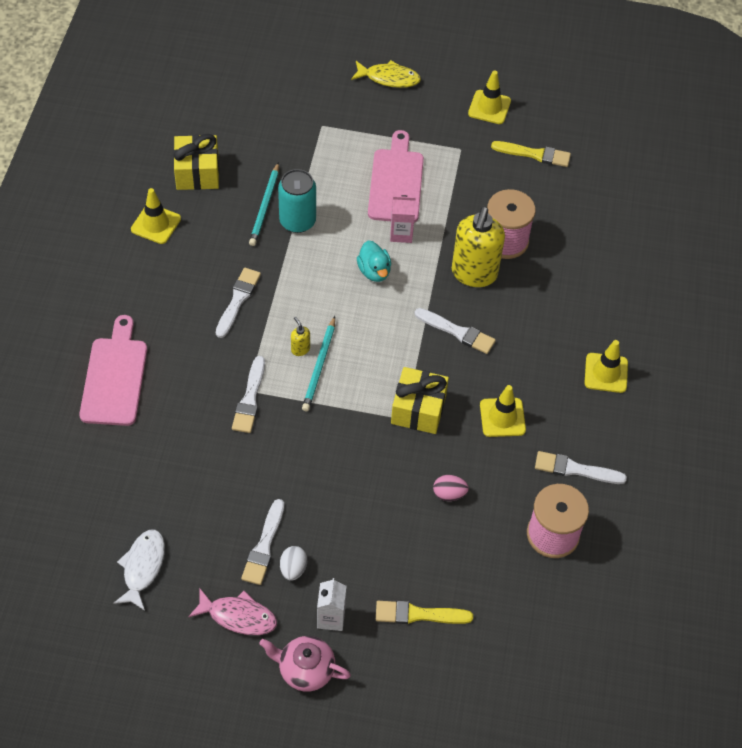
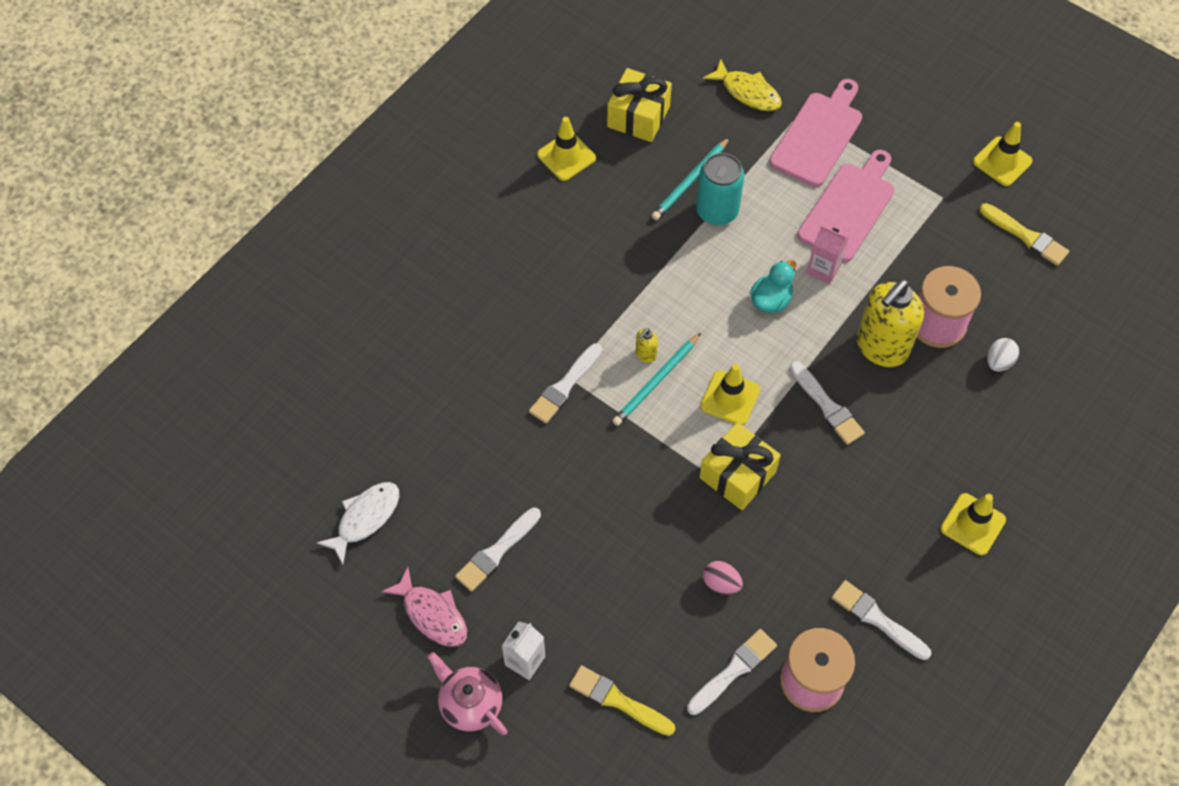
camera: 30 degrees right, 5 degrees up
(115, 377) = (441, 305): pink cutting board -> pink cutting board (818, 135)
(238, 300) = (608, 273): white brush -> white brush (734, 670)
(293, 569) = (514, 590): white egg -> white egg (998, 362)
(300, 349) = (645, 354): yellow soap dispenser -> yellow soap dispenser turned 135 degrees counterclockwise
(374, 271) = (771, 300): turquoise duck -> turquoise duck turned 150 degrees counterclockwise
(389, 78) = (903, 86): yellow fish -> yellow fish (747, 92)
(502, 417) = (826, 524): yellow traffic cone -> yellow traffic cone (730, 398)

